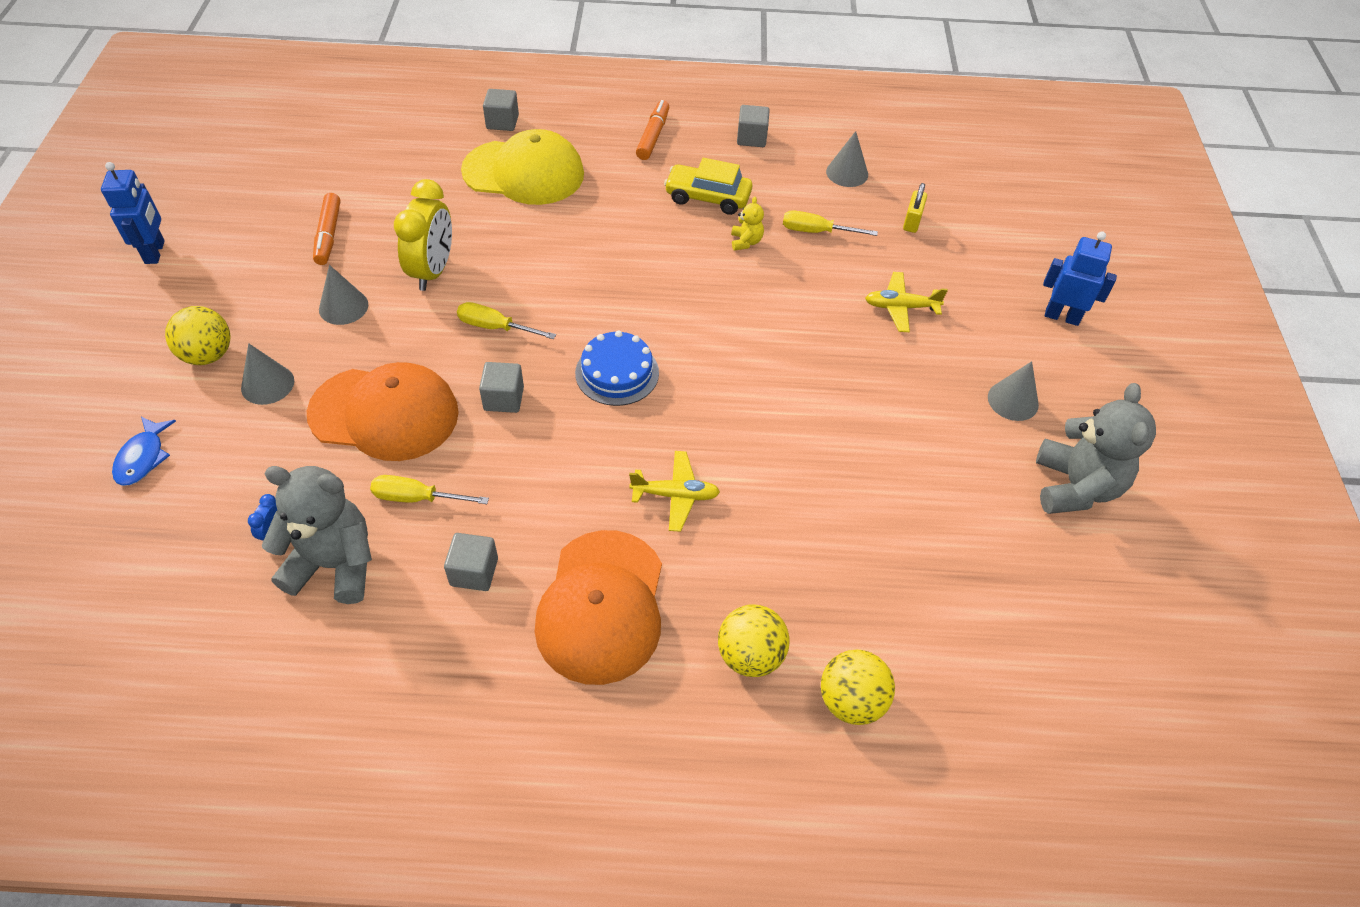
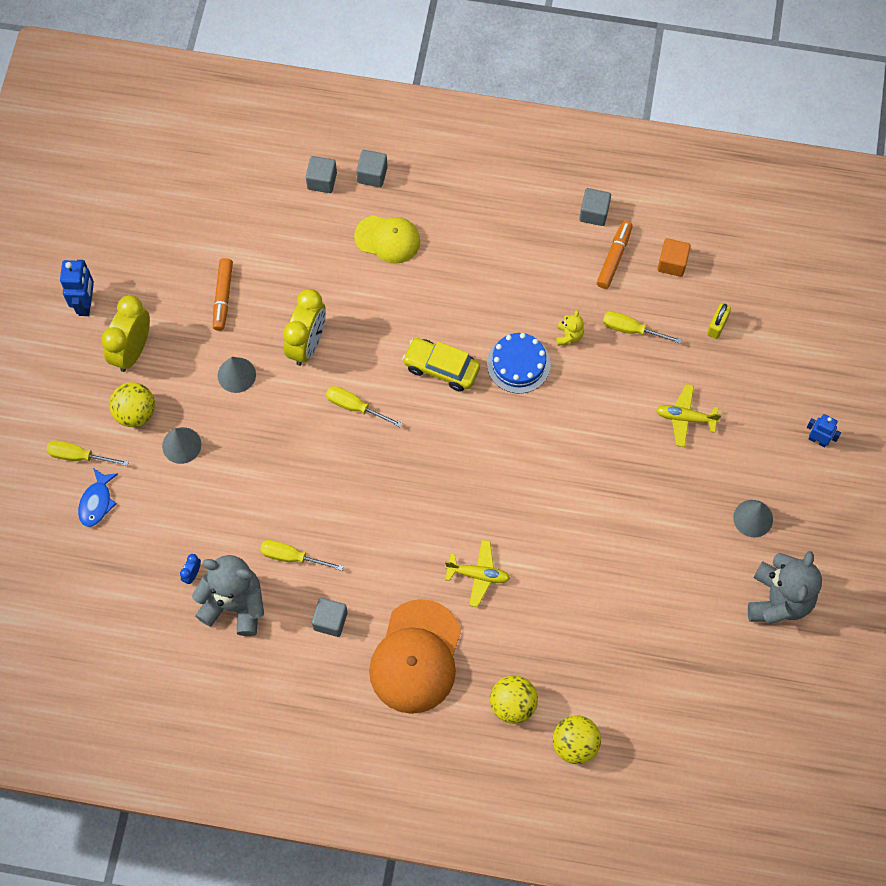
camera: 10 degrees right, 15 degrees up
(125, 408) = (79, 456): none -> yellow screwdriver
(210, 292) = (132, 350): none -> yellow clock
(384, 413) = (269, 481): orange cap -> none
(504, 398) = (358, 476): grey cube -> grey cube (322, 181)
(524, 172) = (387, 239): yellow cap -> yellow cap, size x0.63
(617, 373) = (446, 461): blue cake -> blue cake (518, 364)
(653, 136) = (505, 203): orange marker -> orange marker (614, 257)
(707, 197) = (544, 282): yellow car -> yellow car (441, 368)
(847, 173) = (672, 263): grey cone -> orange cube
(1062, 316) = (818, 440): blue robot -> blue robot, size x0.66

